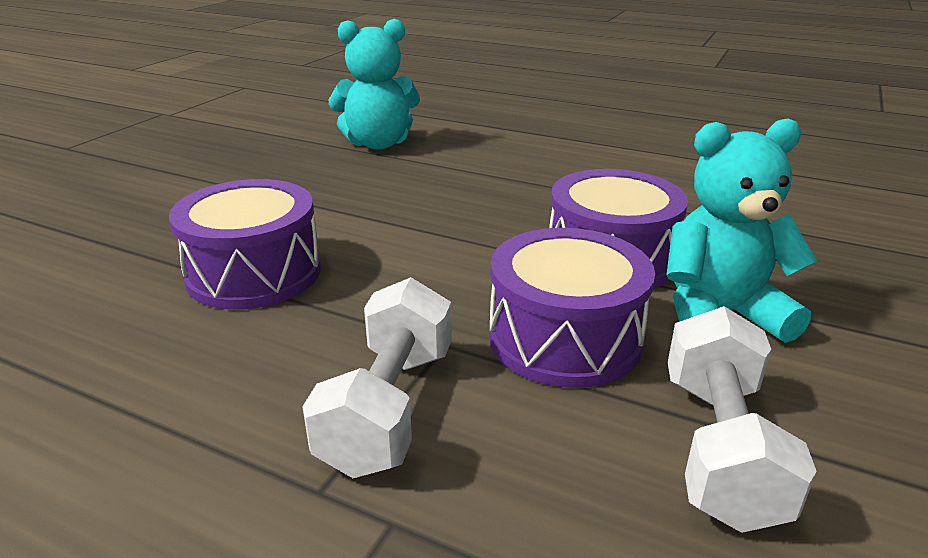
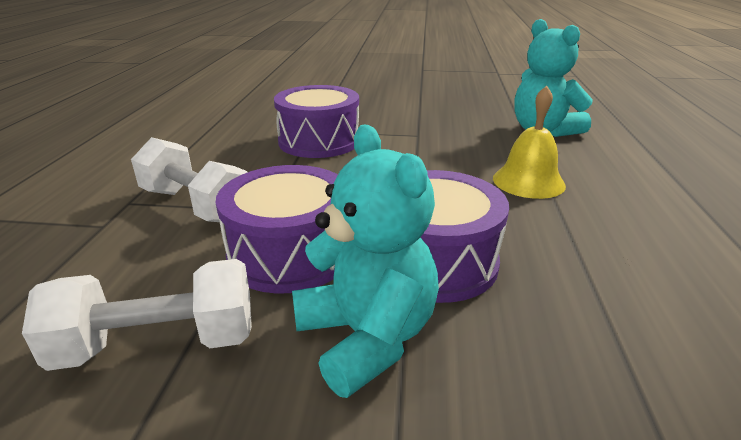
camera: 70 degrees right, 0 degrees up
(389, 408) = (196, 205): white dumbbell -> white dumbbell turned 45 degrees clockwise
(486, 181) = (528, 181): none -> yellow bell

